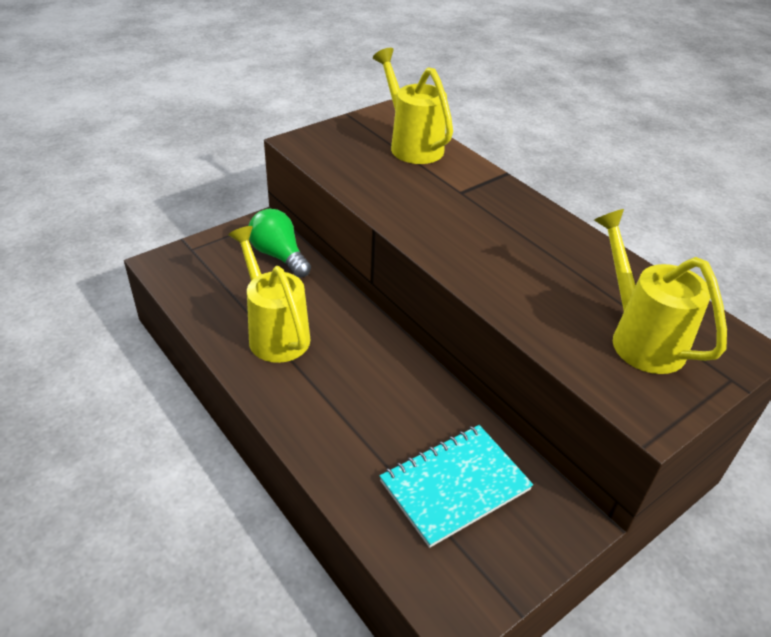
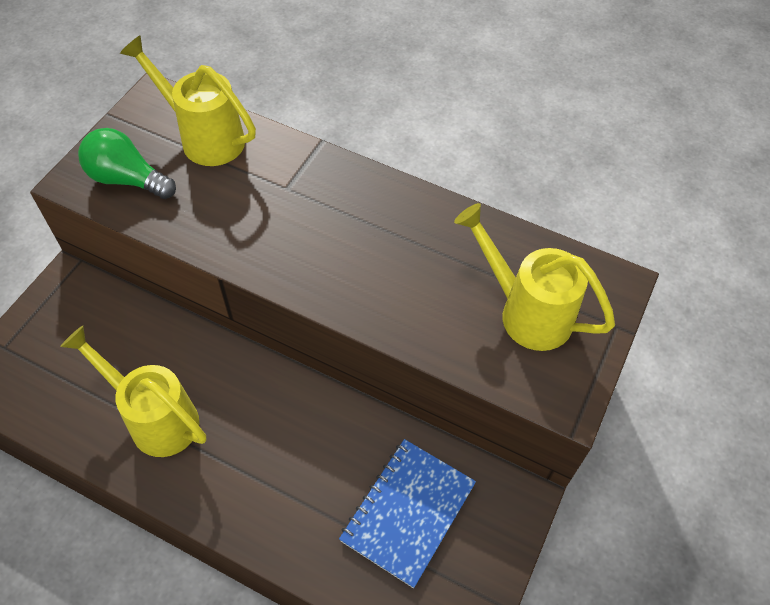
camera: 25 degrees left, 15 degrees up
(279, 255) = (109, 315): green light bulb -> green light bulb (127, 179)
(455, 485) = (408, 512): turquoise notebook -> blue notebook

